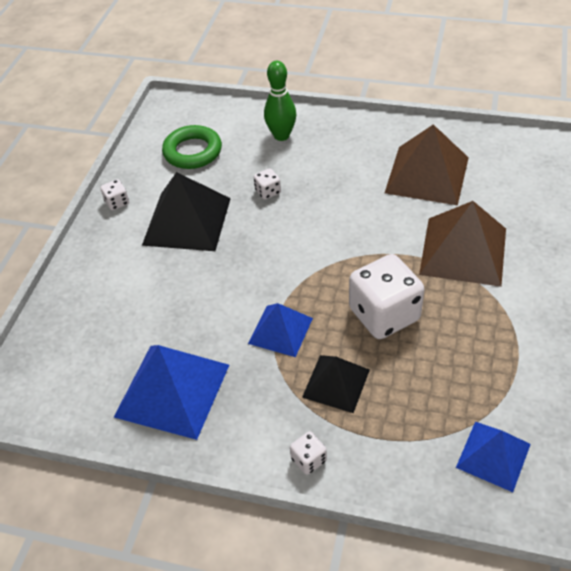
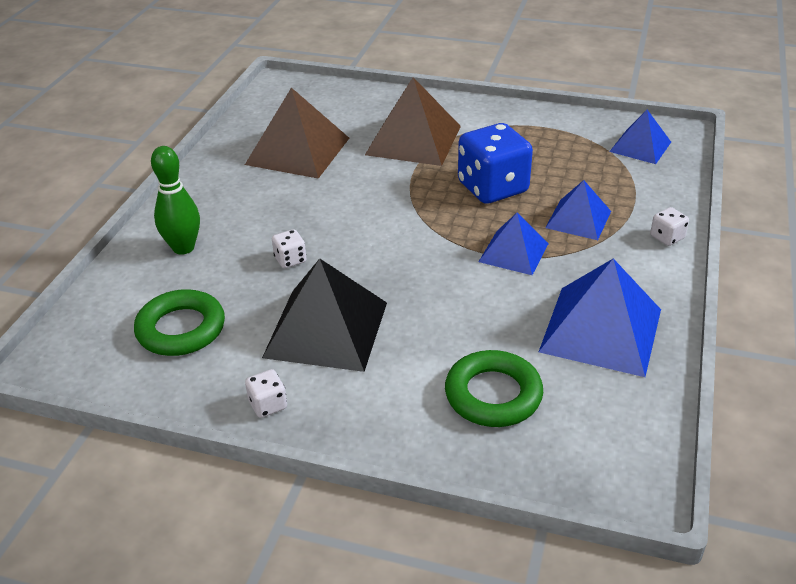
camera: 90 degrees left, 10 degrees down
(108, 317) = (493, 395): none -> green ring
(336, 383) = (578, 219): black pyramid -> blue pyramid
(384, 314) = (492, 188): white dice -> blue dice

